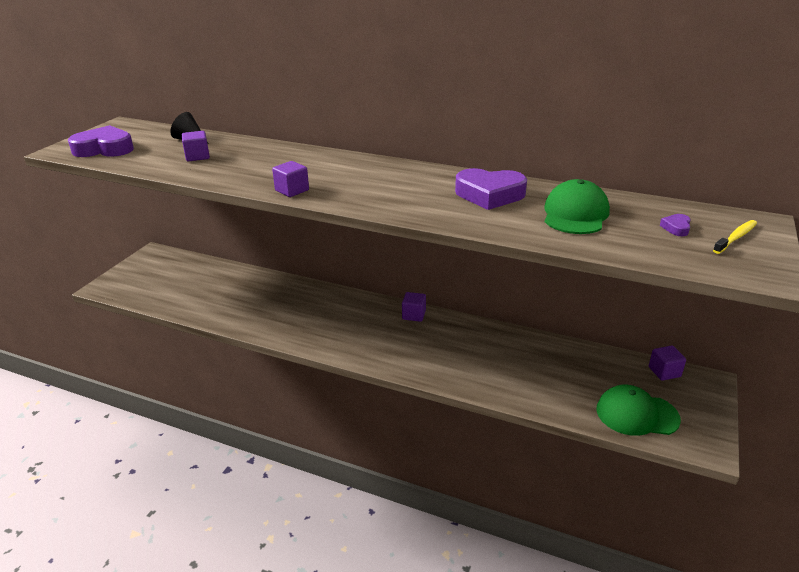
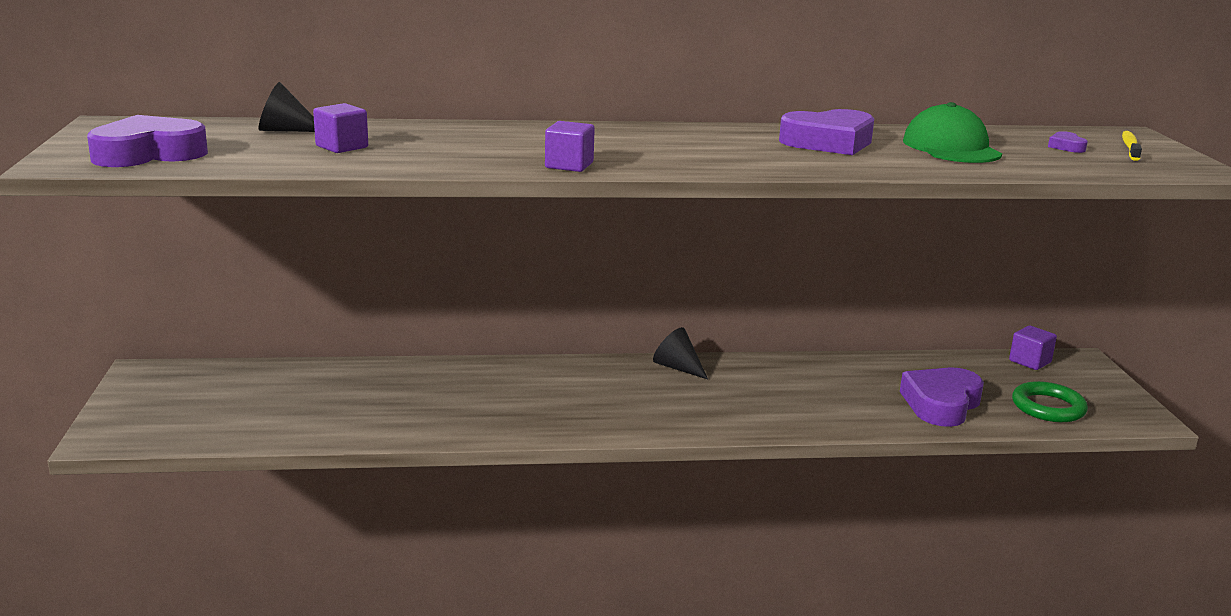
camera: 30 degrees left, 10 degrees down
(414, 315) = (677, 367): purple cube -> black cone
(557, 389) = (941, 404): none -> purple heart
(637, 414) = (1048, 407): green cap -> green ring

